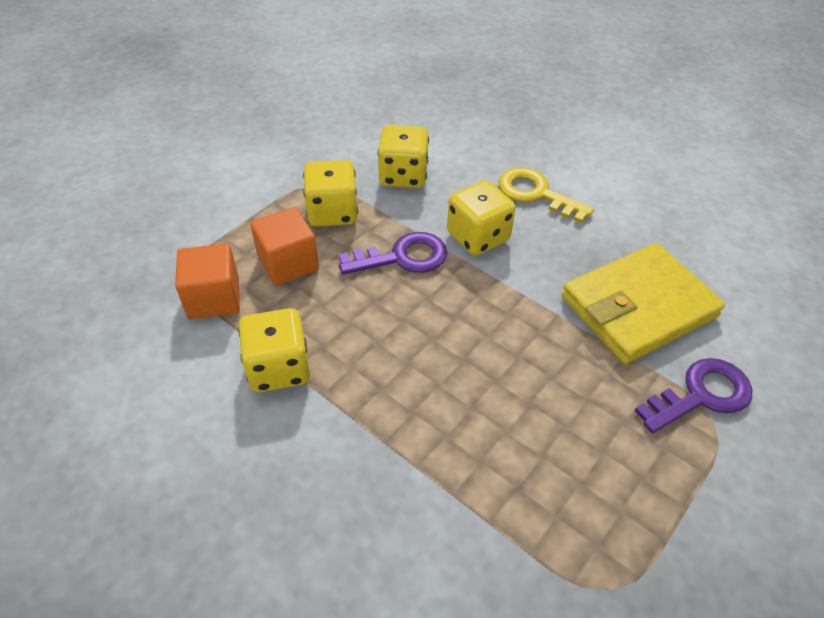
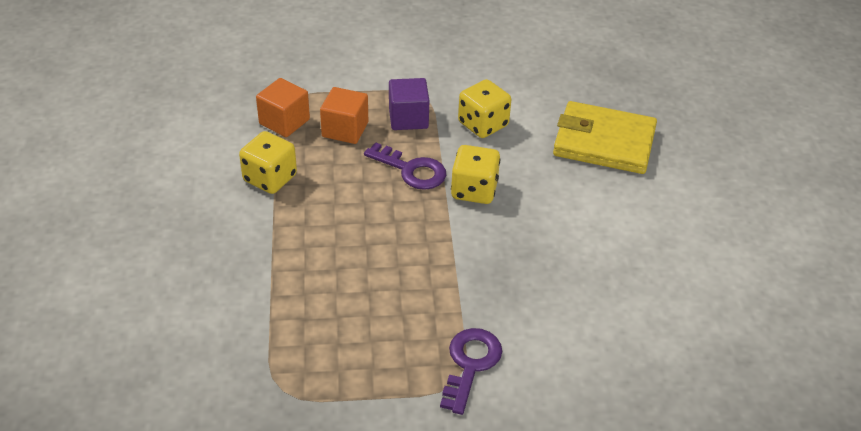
camera: 45 degrees right, 5 degrees down
(332, 212) = (408, 118): yellow dice -> purple cube
(536, 194) = (554, 192): yellow key -> none
(638, 307) = (511, 297): yellow wallet -> yellow wallet (604, 142)
(701, 395) = (470, 364): purple key -> purple key turned 90 degrees counterclockwise

